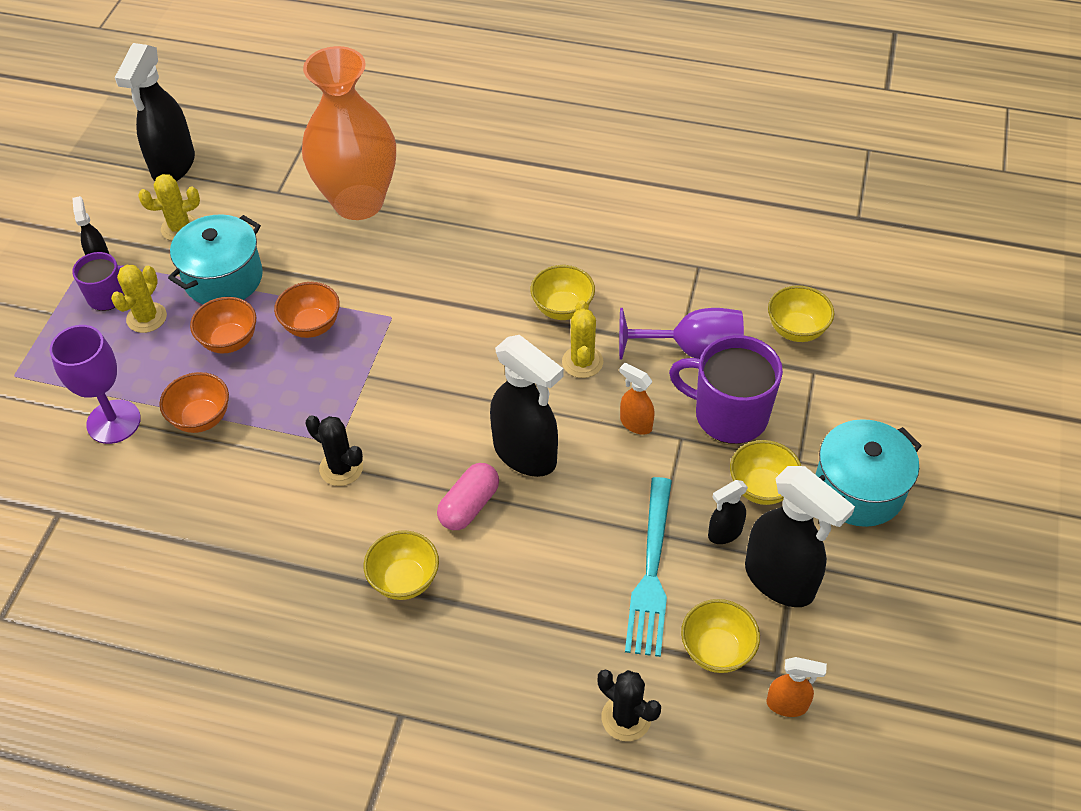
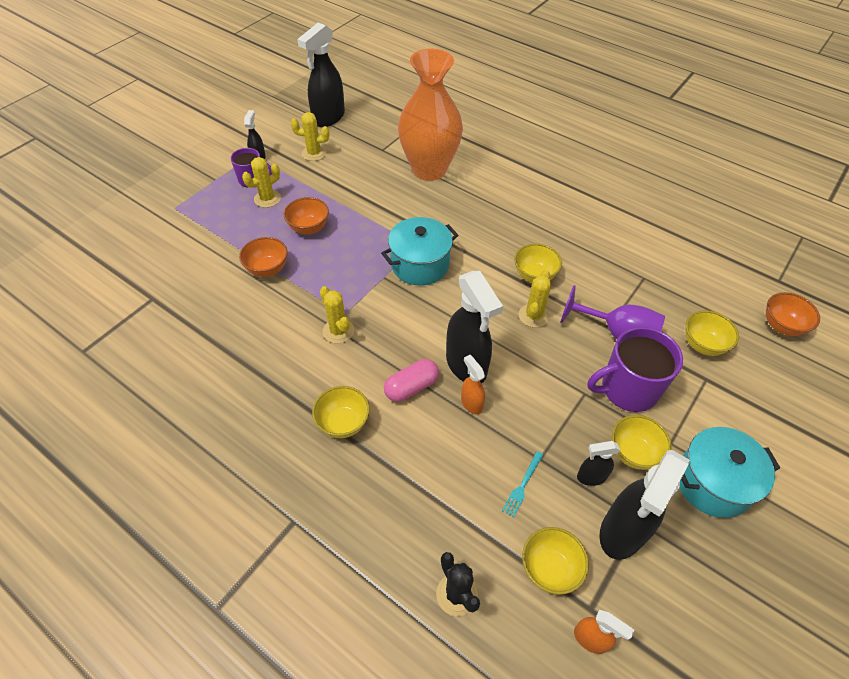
camera: 20 degrees right, 0 degrees up
(113, 422) = (215, 254): purple goblet -> none
(223, 278) = (324, 190): turquoise pot -> turquoise pot (420, 264)
(311, 326) = (364, 235): orange bowl -> orange bowl (781, 326)
(341, 468) = (338, 331): black cactus -> yellow cactus
(635, 423) = (554, 371): orange spray bottle -> orange spray bottle (471, 403)
(651, 572) = (522, 485): turquoise fork -> turquoise fork, size x0.47
(729, 415) = (628, 389): purple mug -> purple mug turned 60 degrees counterclockwise
(780, 581) = (622, 532): black spray bottle -> black spray bottle turned 60 degrees clockwise

